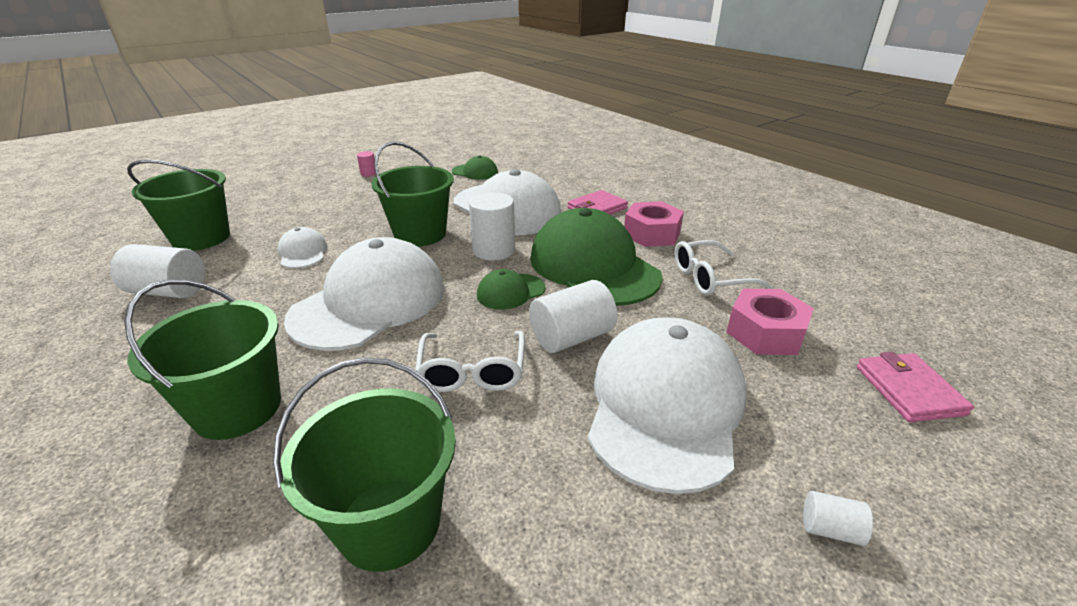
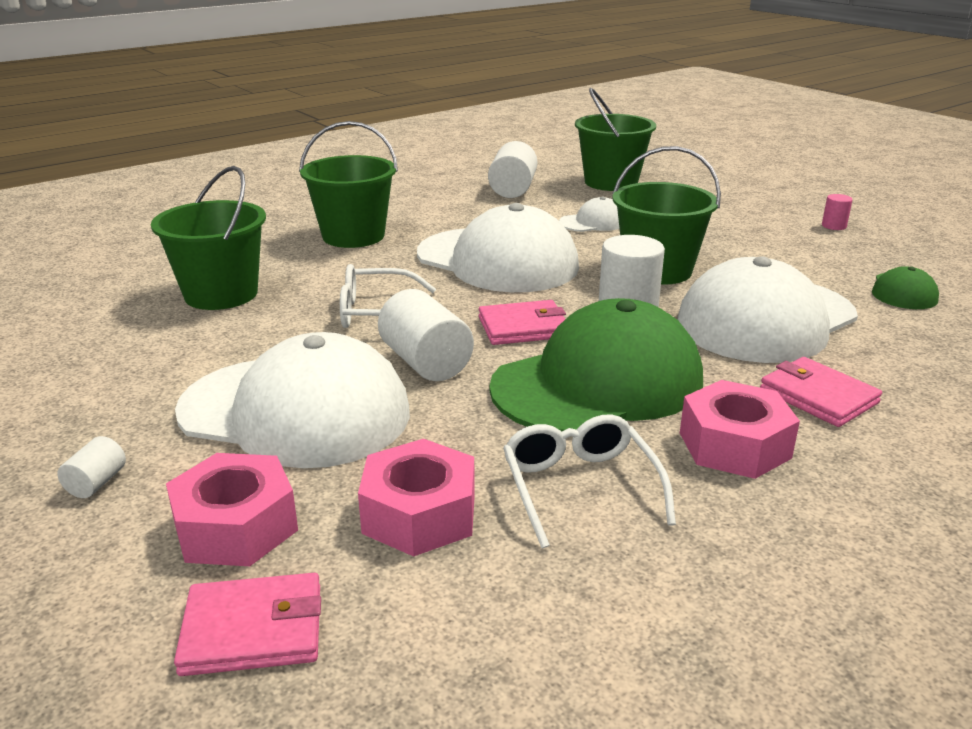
camera: 90 degrees right, 5 degrees down
(510, 292) = (523, 327): green cap -> pink wallet
(827, 416) = (235, 527): none -> pink nut

